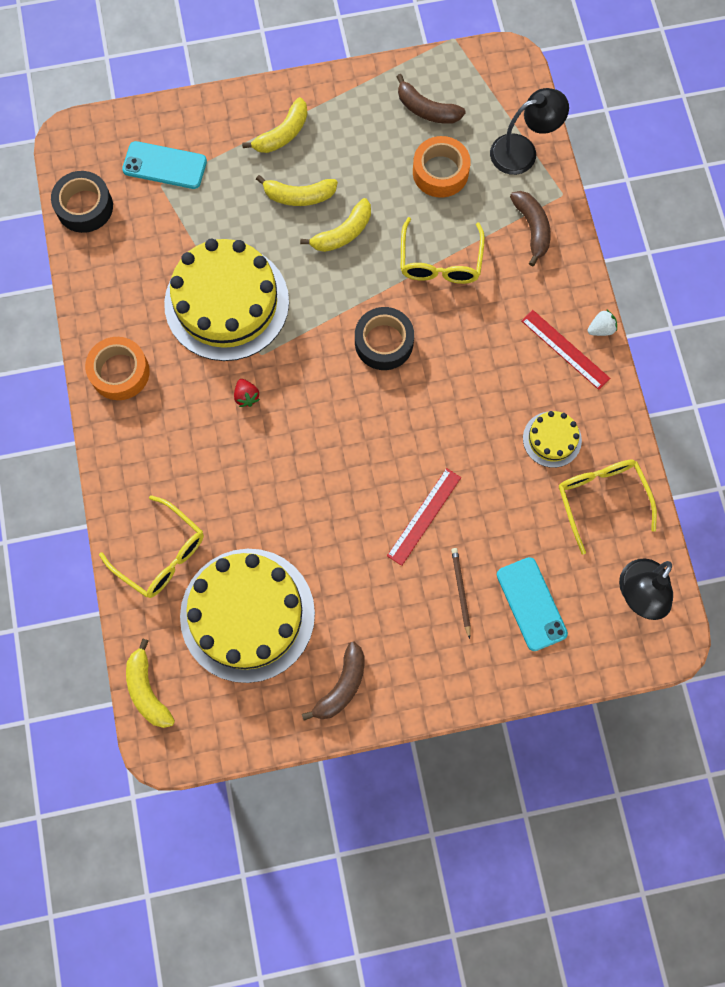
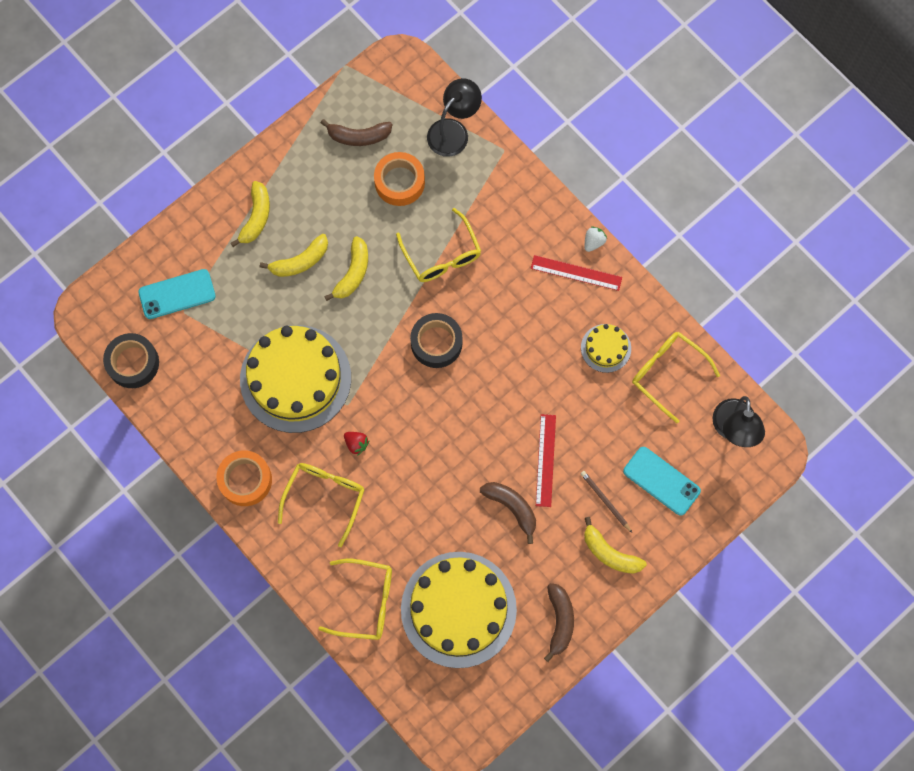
camera: 30 degrees left, 0 degrees up
(147, 690) = (418, 708): yellow banana -> yellow banana (609, 553)
(184, 431) = (325, 497): none -> yellow glasses
(532, 228) = (496, 190): brown banana -> brown banana (512, 507)

